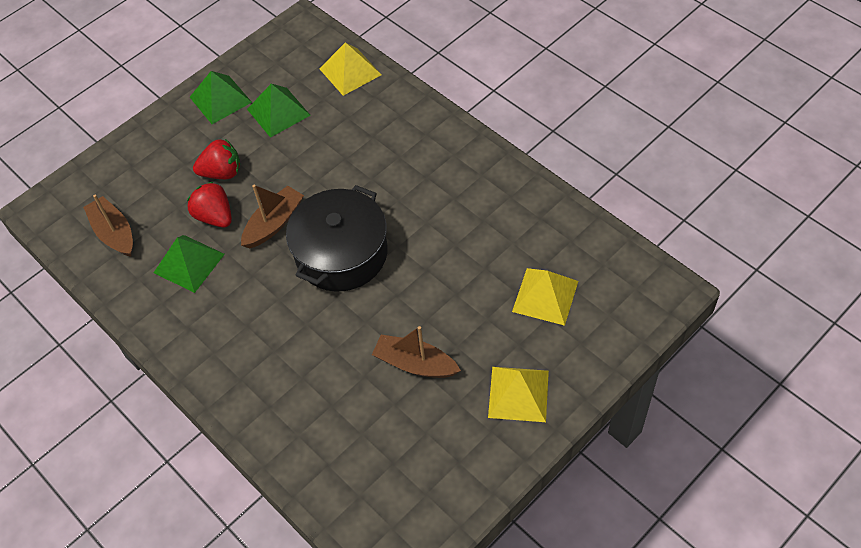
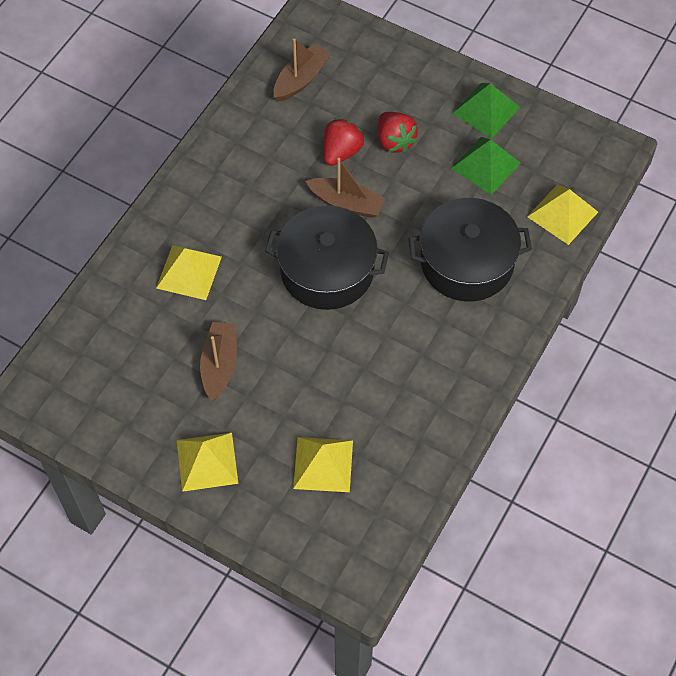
camera: 70 degrees right, 5 degrees up
(189, 263) = (284, 148): green pyramid -> none
(299, 373) = (189, 272): none -> yellow pyramid
(373, 146) = (467, 262): none -> black pot

